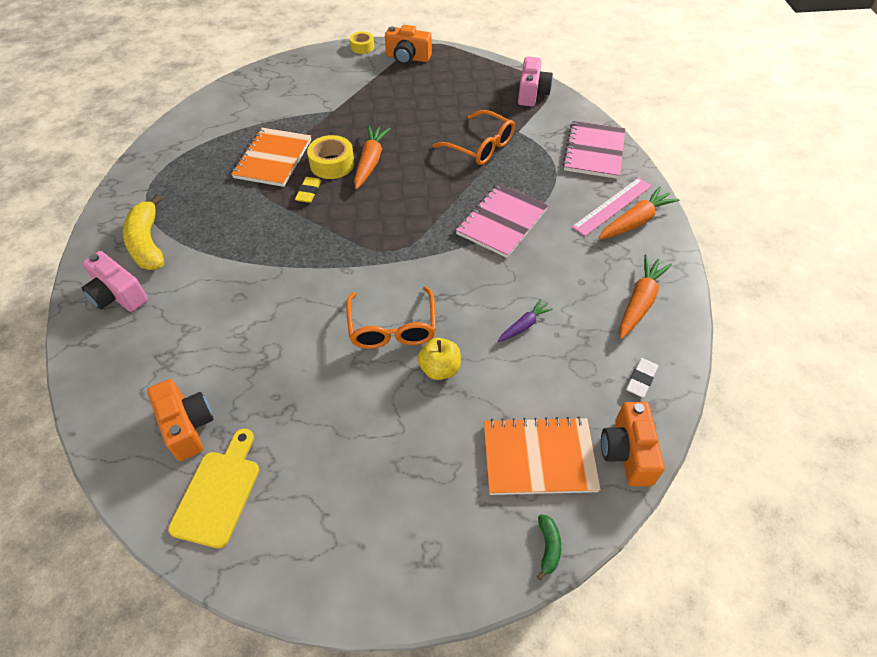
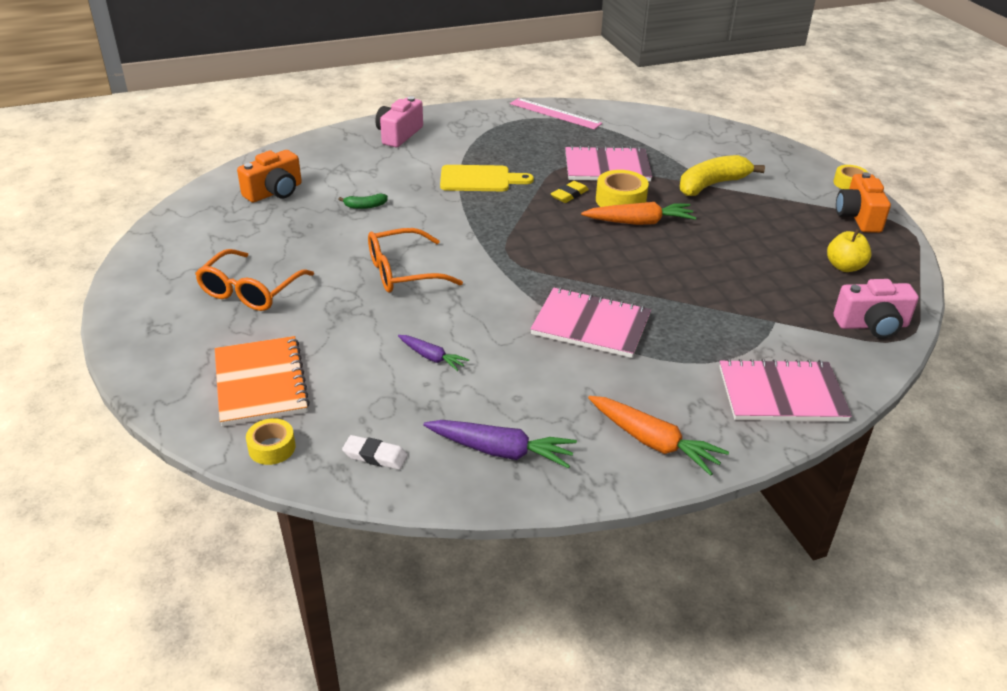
camera: 75 degrees right, 15 degrees down
(148, 243) = (461, 133): yellow banana -> yellow banana (712, 185)
(218, 492) = (216, 218): yellow cutting board -> yellow cutting board (479, 179)
(273, 159) = (607, 167): orange notebook -> pink notebook
(308, 192) = (569, 195): yellow eraser -> yellow eraser turned 45 degrees counterclockwise
(439, 369) = (358, 307): yellow apple -> yellow apple (844, 267)
(480, 146) = (721, 294): orange glasses -> orange glasses (250, 291)
(548, 547) = (162, 397): green banana -> green banana (365, 206)
(612, 206) = (673, 418): pink ruler -> pink ruler (555, 113)
(627, 452) = (272, 448): orange camera -> yellow tape
(640, 302) = (501, 451): orange carrot -> purple carrot

